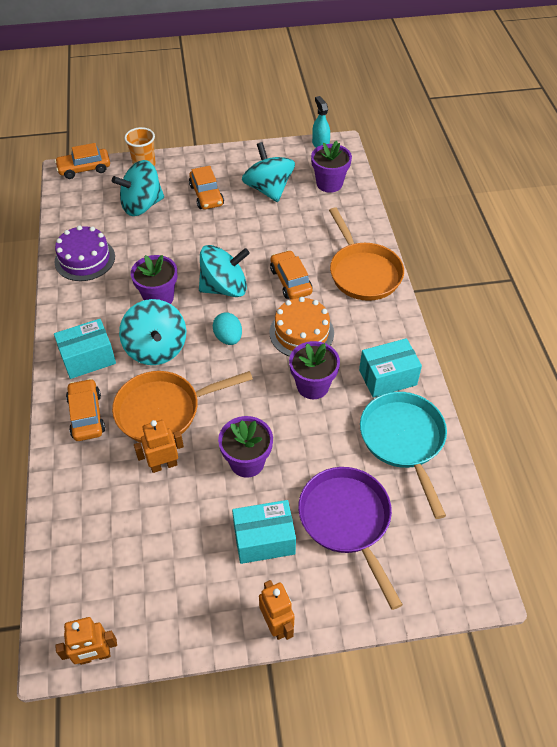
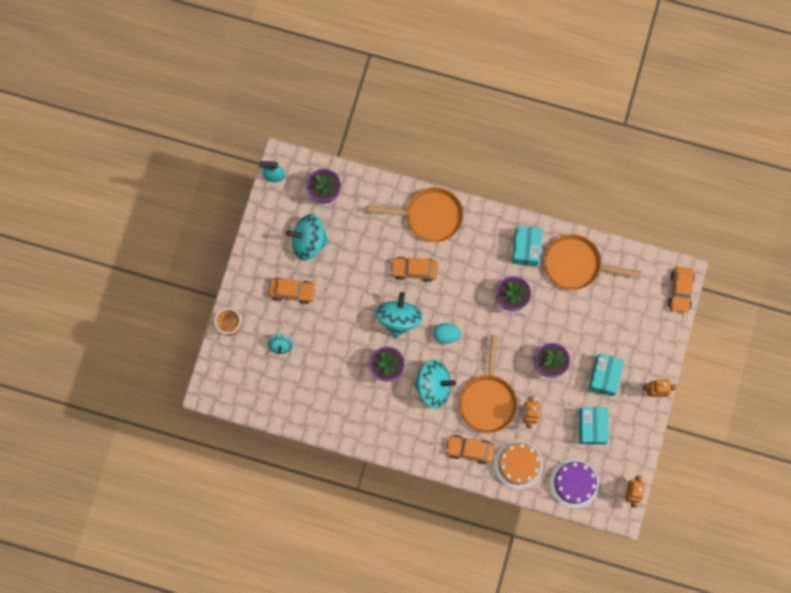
camera: 65 degrees left, 25 degrees up
(84, 169) = (212, 376): orange car -> orange car (680, 291)
(85, 259) = (321, 407): purple cake -> purple cake (574, 483)
(88, 358) = (421, 434): turquoise box -> turquoise box (591, 427)
(142, 205) = (281, 345): turquoise spinning top -> turquoise spinning top, size x0.53
(301, 333) = (464, 285): orange cake -> orange cake (518, 464)
(347, 521) = (613, 325): purple pan -> none
(403, 440) = (576, 264): turquoise pan -> orange pan

